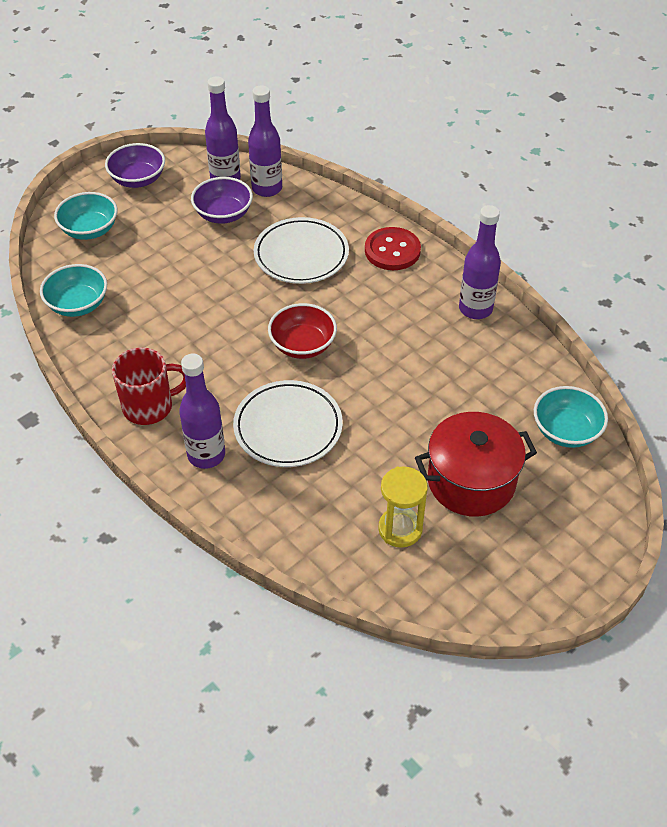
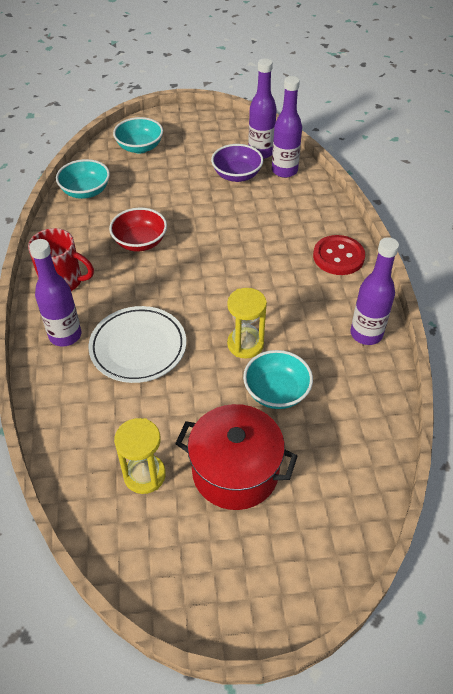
camera: 35 degrees right, 0 degrees up
(138, 179) = (202, 128): purple bowl -> none
(301, 255) = (265, 228): white plate -> none
(302, 345) = (205, 293): red bowl -> red bowl (140, 242)
(382, 372) = (245, 344): none -> yellow hourglass
(566, 431) = (355, 478): turquoise bowl -> turquoise bowl (276, 392)

